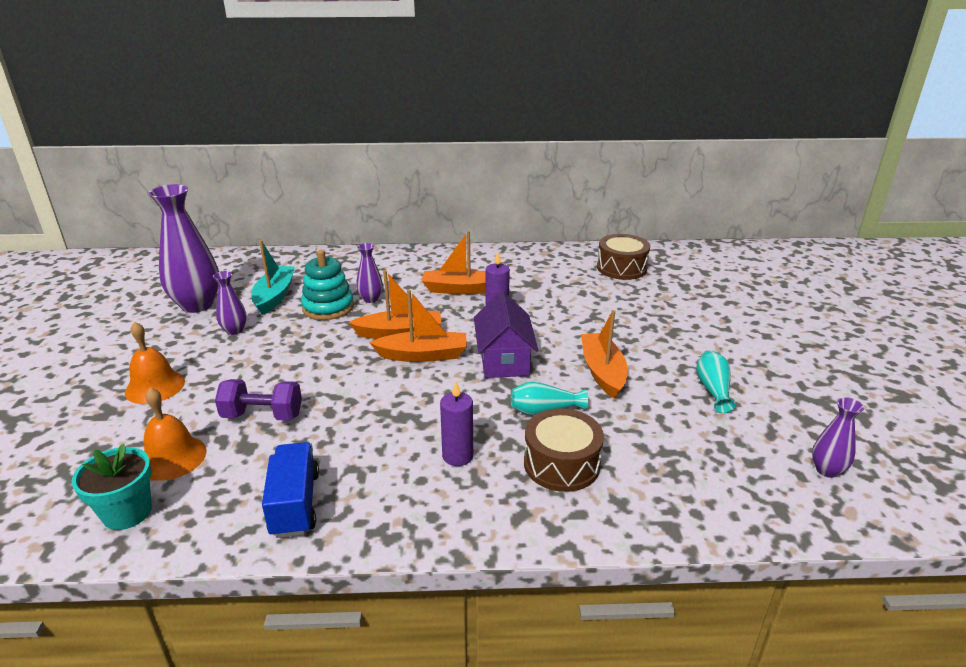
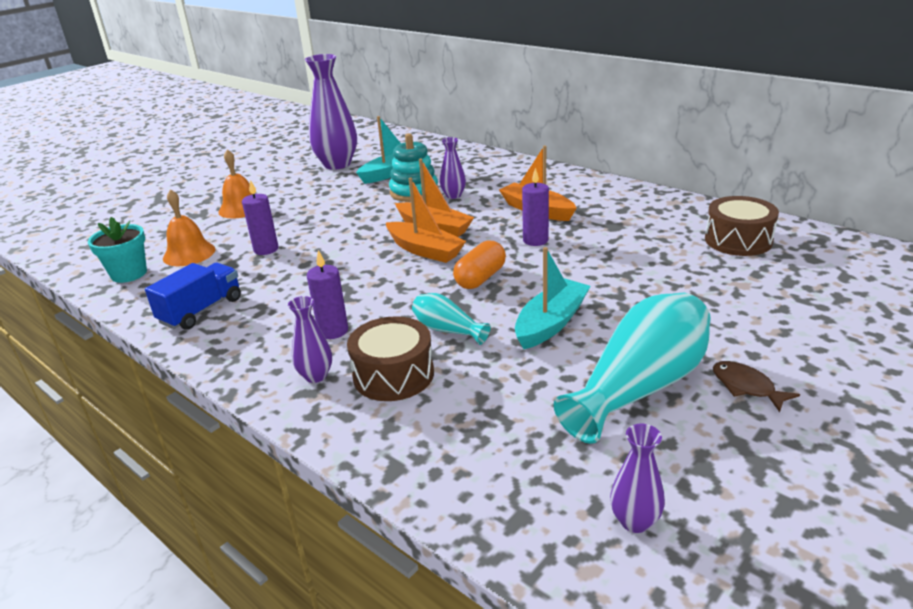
camera: 45 degrees right, 0 degrees up
(234, 330) = (333, 188): purple vase -> purple vase (316, 376)
(262, 415) = (266, 249): purple dumbbell -> purple candle
(504, 360) = (480, 278): purple house -> orange capsule
(602, 372) = (551, 323): orange boat -> turquoise boat
(713, 389) = (640, 387): turquoise vase -> turquoise vase, size x2.04
(758, 361) = (746, 387): none -> brown fish

